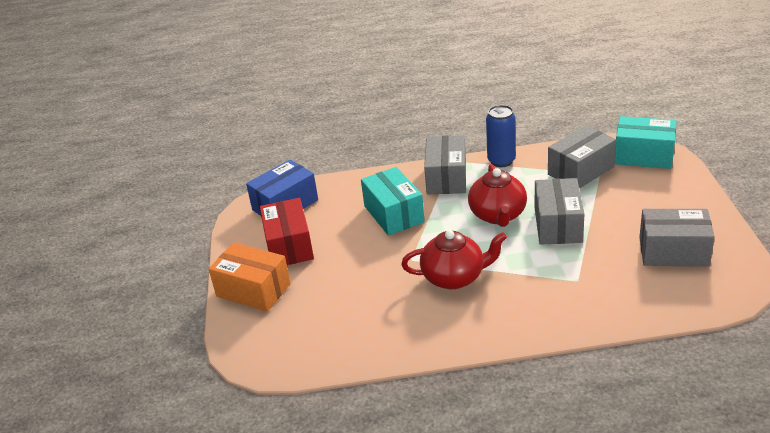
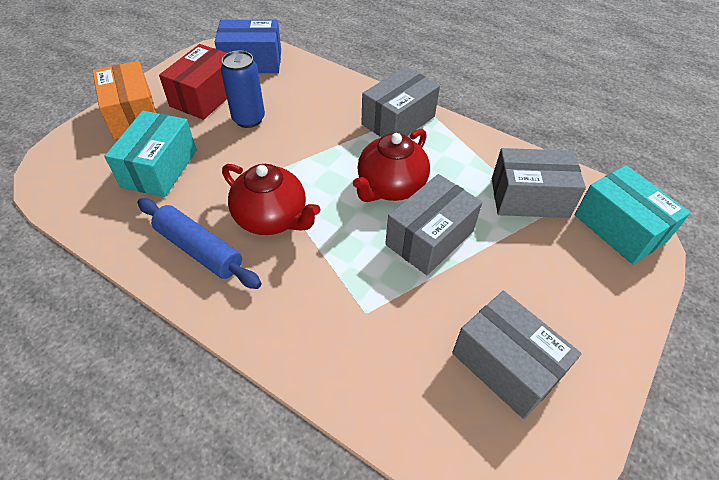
camera: 35 degrees right, 15 degrees up
(394, 214) = (312, 124): turquoise box -> turquoise box (159, 168)
(437, 322) = (199, 250): none -> blue rolling pin
(501, 161) = (467, 136): blue can -> blue can (249, 119)

